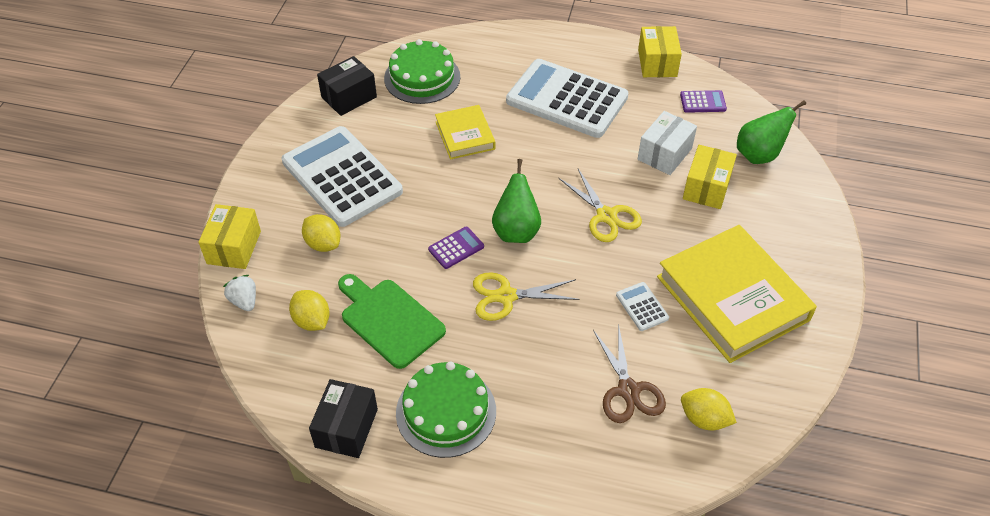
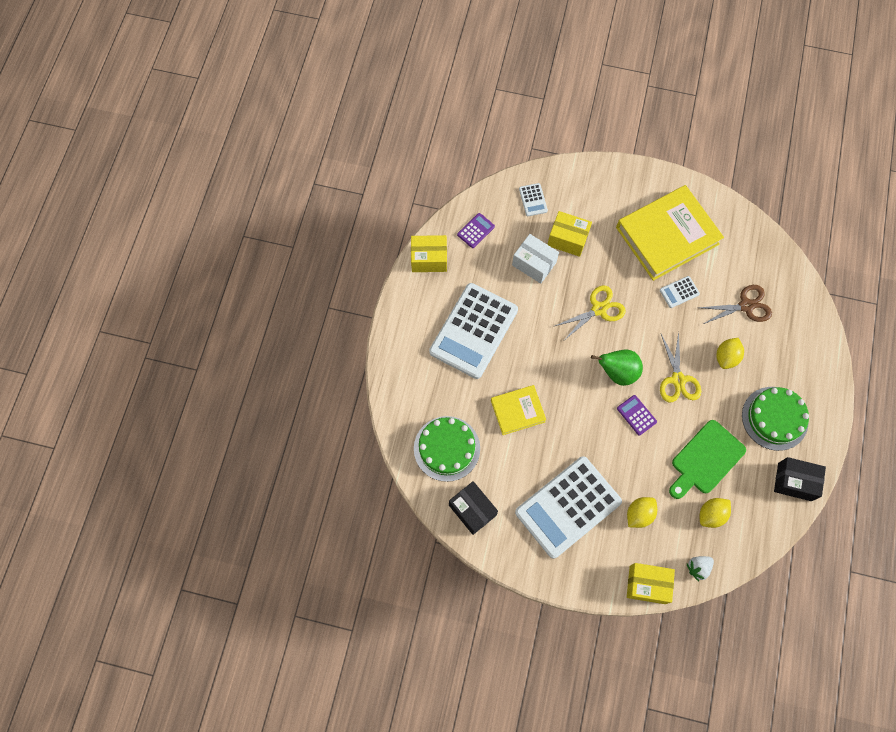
camera: 90 degrees left, 20 degrees up
(702, 102) = (476, 230): purple calculator -> purple calculator turned 45 degrees clockwise
(704, 419) = (761, 264): yellow lemon -> yellow lemon (726, 357)
(759, 155) = (533, 200): green pear -> white calculator

